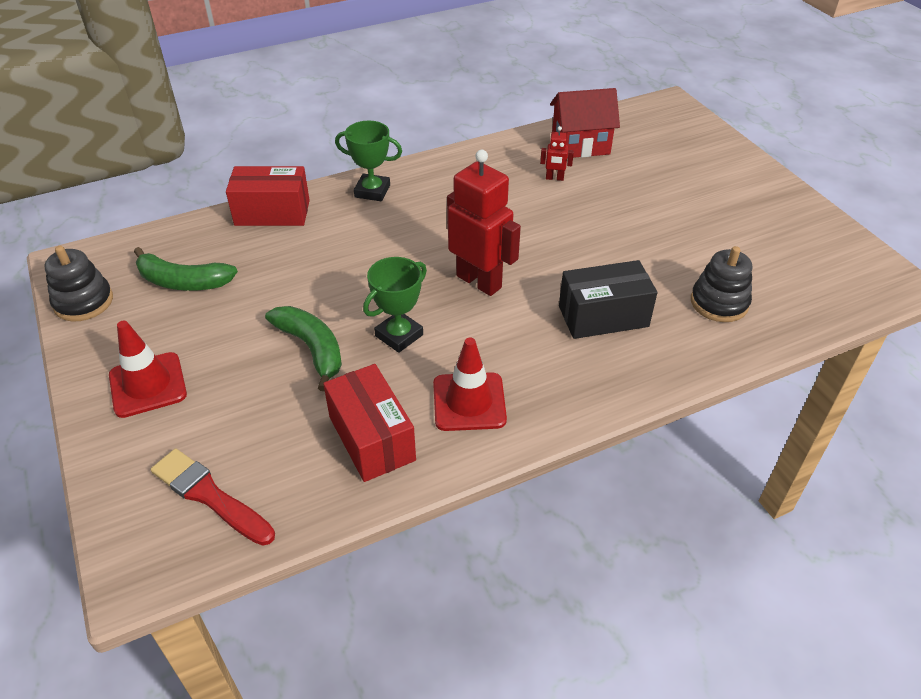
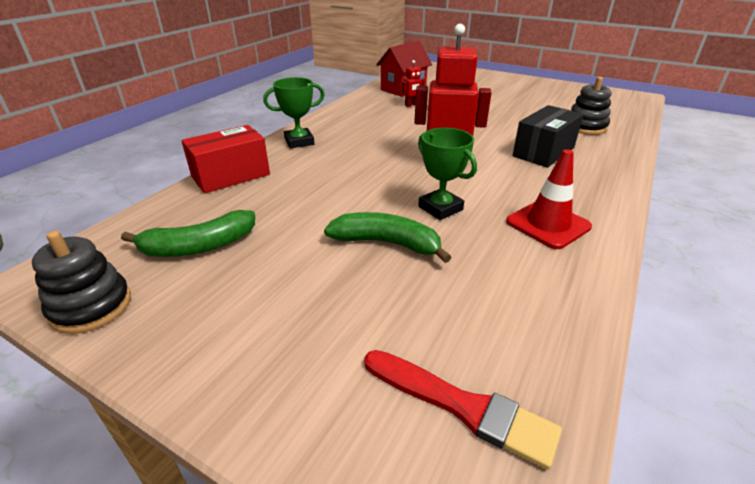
camera: 35 degrees left, 10 degrees down
(148, 385) = (261, 343): red traffic cone -> none
(210, 496) = (462, 406): red brush -> red brush turned 150 degrees counterclockwise
(372, 438) = (524, 279): red box -> none
(399, 335) = (440, 208): green trophy -> green trophy turned 45 degrees counterclockwise

